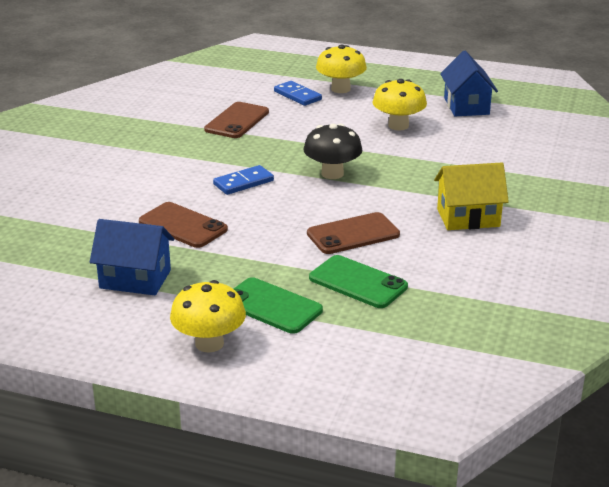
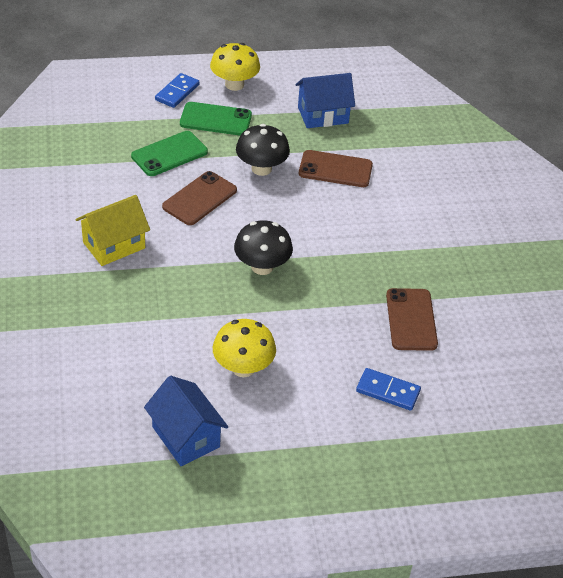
camera: 150 degrees right, 15 degrees up
(243, 182) = (330, 231): blue domino -> blue domino (177, 92)
(262, 244) = (261, 169): none -> black mushroom
(340, 89) = (350, 424): yellow mushroom -> none
(358, 282) = (169, 154): green phone -> green phone turned 45 degrees counterclockwise

